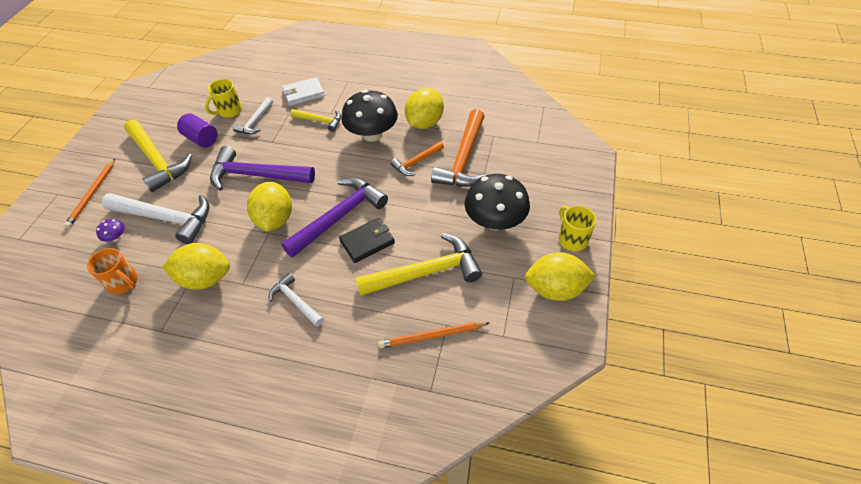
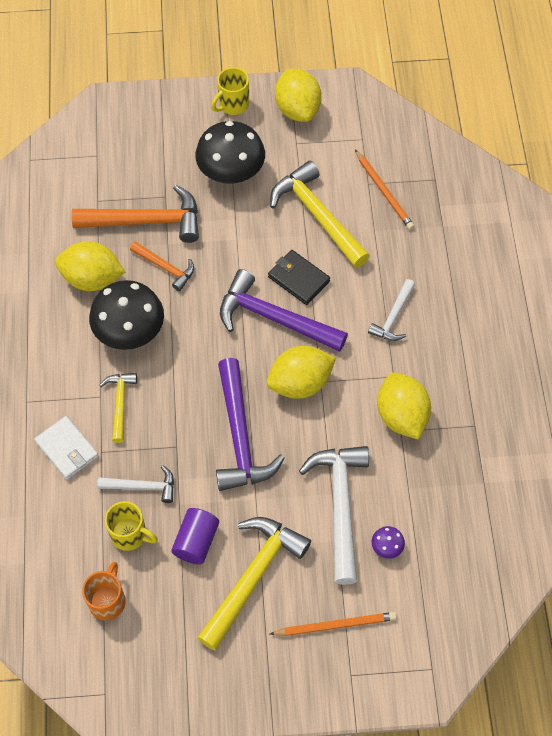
camera: 110 degrees left, 10 degrees up
(124, 282) = (438, 497): orange mug -> orange mug (107, 600)

